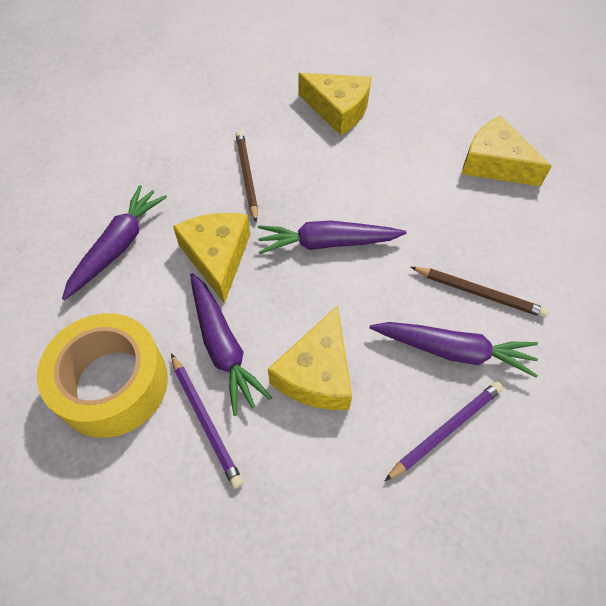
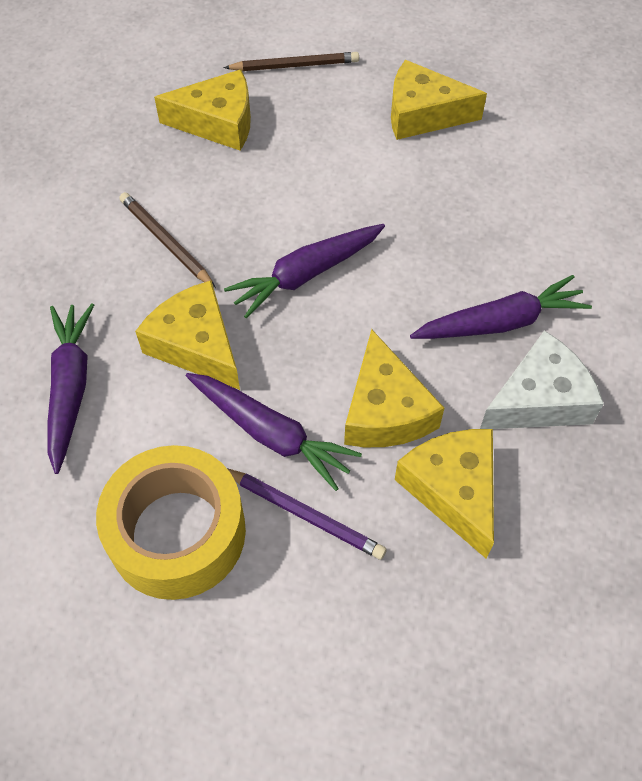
camera: 30 degrees left, 0 degrees up
(327, 465) = (453, 490): none -> yellow cheese
(446, 430) = (539, 399): purple pencil -> white cheese
(478, 293) = (489, 255): brown pencil -> brown pencil (294, 66)

